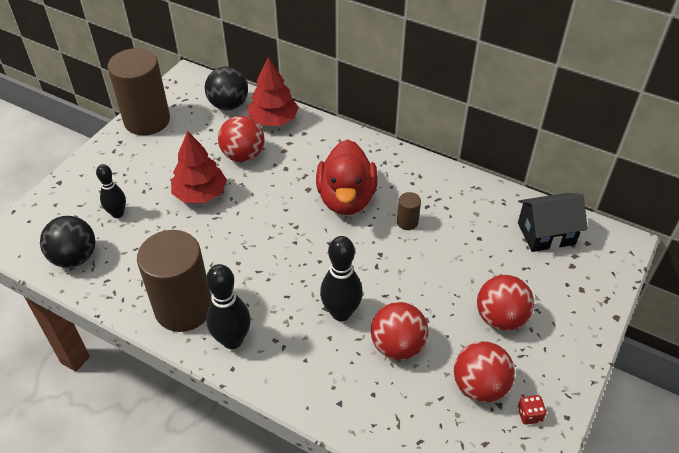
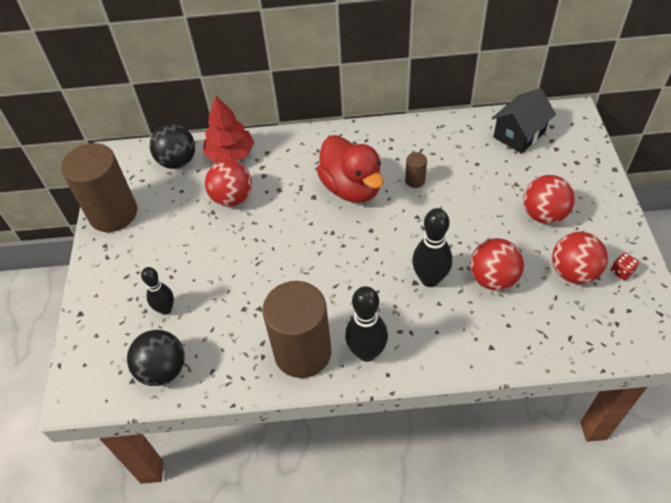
camera: 30 degrees left, 5 degrees up
(200, 194) = (225, 250): red tree -> none

